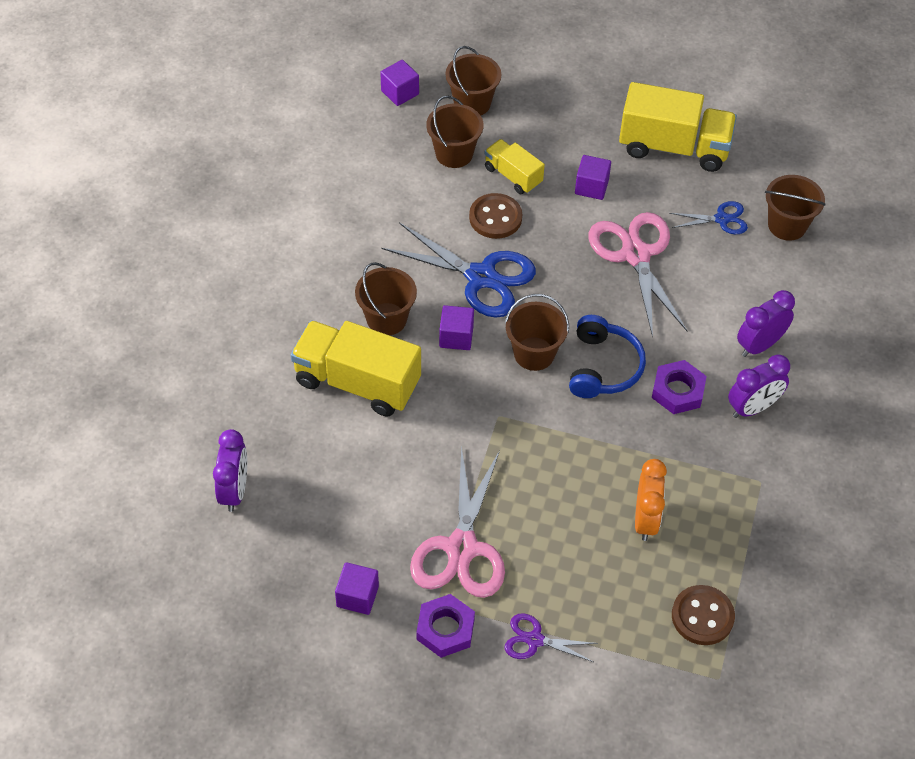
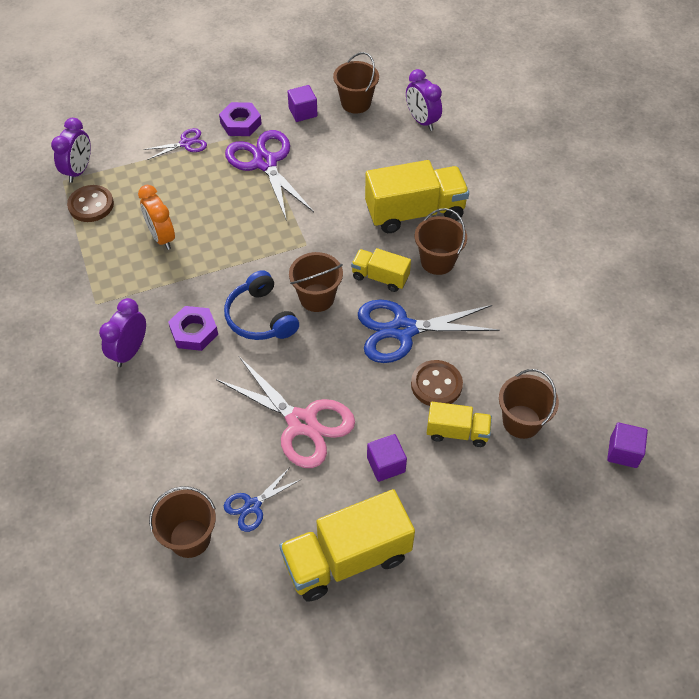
camera: 145 degrees right, 0 degrees up
(456, 337) = (380, 277): purple cube -> yellow truck
(461, 548) = (265, 163): pink scissors -> purple scissors
(472, 103) = (556, 483): brown bucket -> brown bucket (356, 103)
(759, 345) = (152, 405): purple clock -> purple clock (79, 171)

